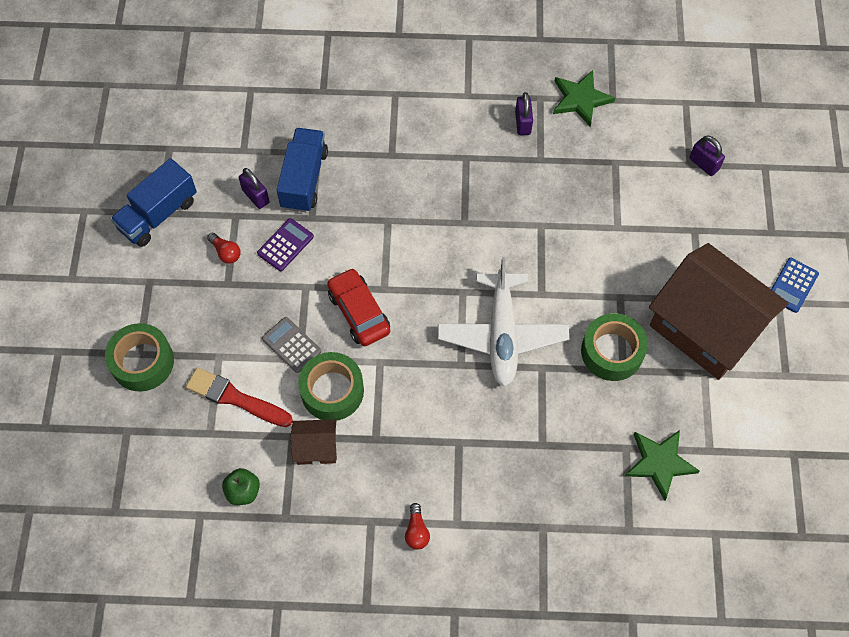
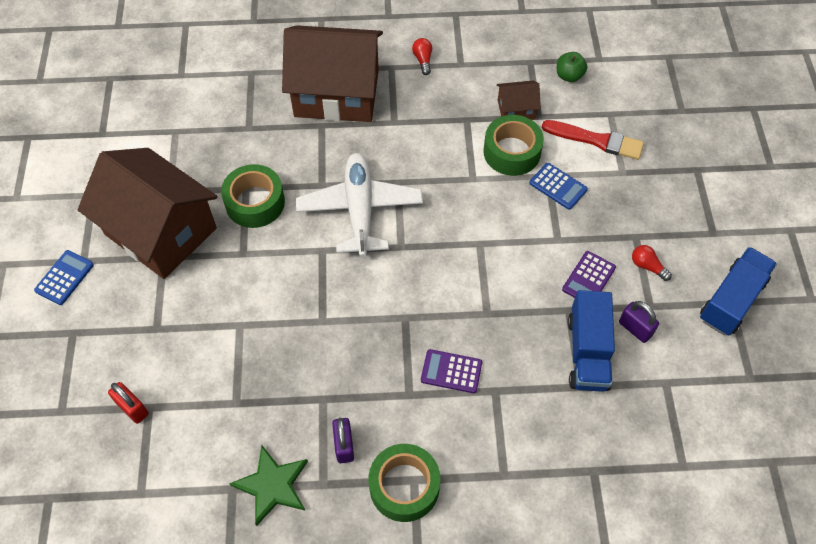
camera: 175 degrees right, 5 degrees down
(142, 362) = (690, 162): green tape -> green tape (404, 486)
(291, 345) = (558, 186): grey calculator -> blue calculator
(359, 312) = (500, 219): red car -> none
(427, 173) = (451, 371): none -> purple calculator
(524, 489) = (336, 93): none -> brown house
(659, 463) = (220, 119): green star -> none
(703, 164) = (132, 408): purple padlock -> red padlock

